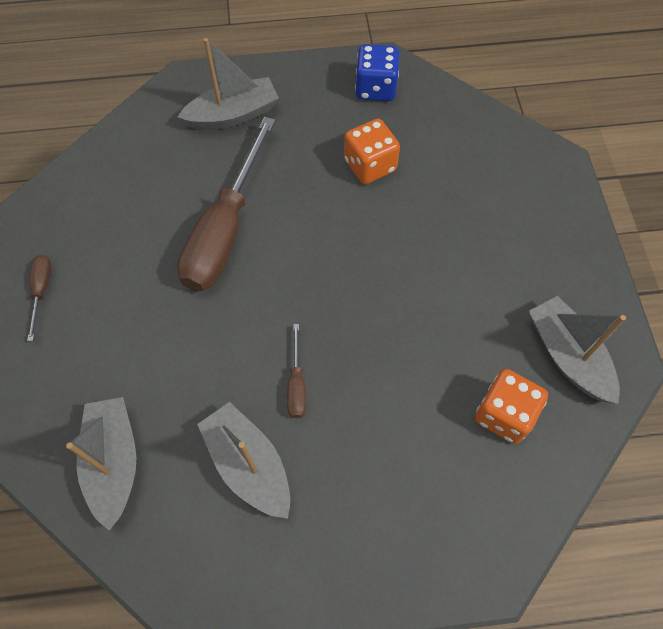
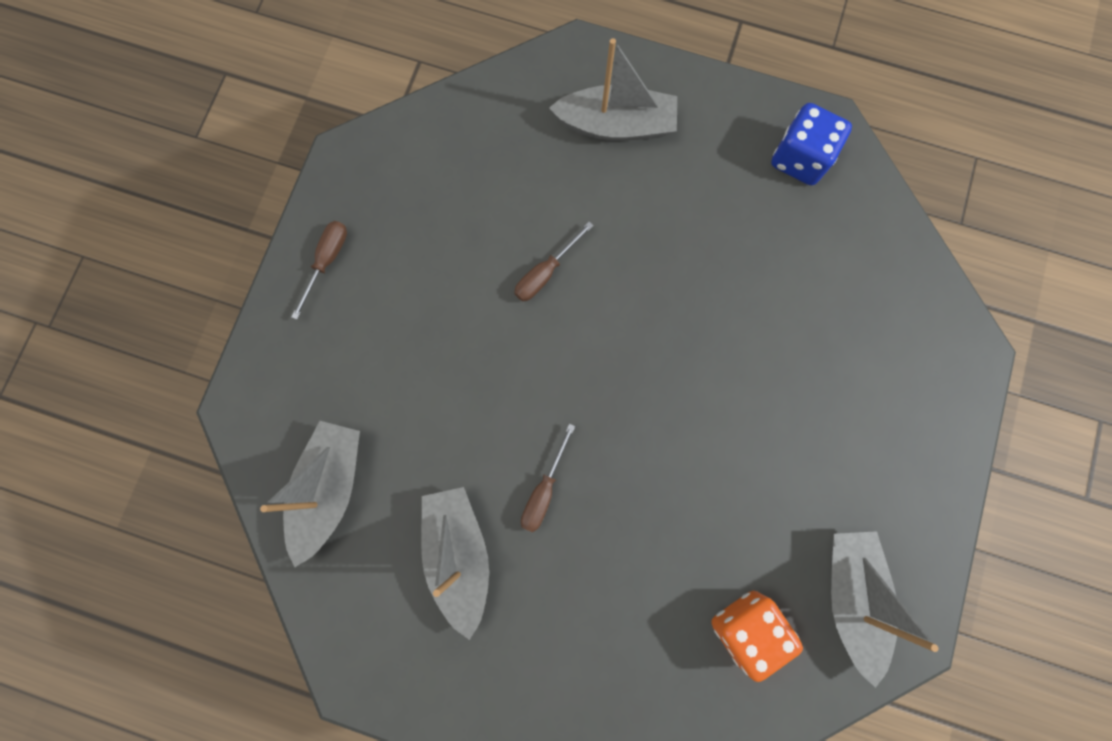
camera: 25 degrees right, 15 degrees up
(225, 230) = (545, 273): brown screwdriver -> brown screwdriver, size x0.42
(370, 165) = (743, 261): orange dice -> none

